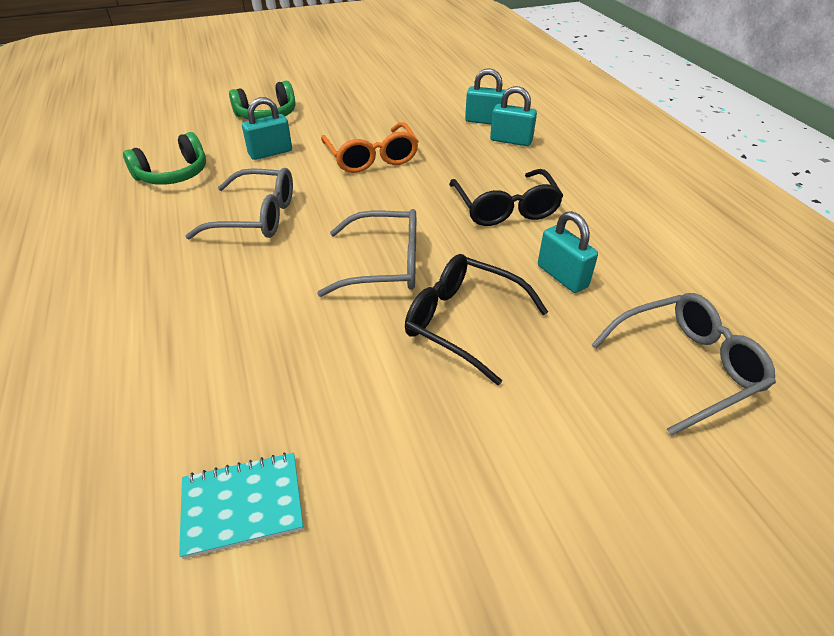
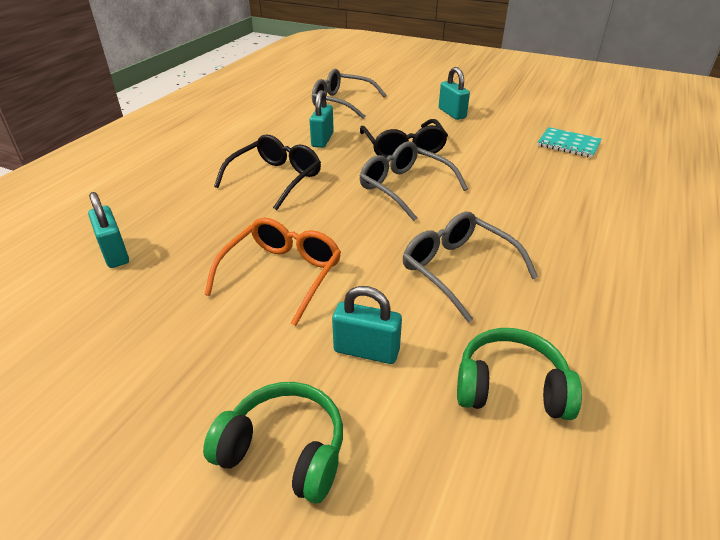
camera: 135 degrees left, 5 degrees down
(511, 141) = (151, 220): turquoise padlock -> turquoise padlock (452, 113)

